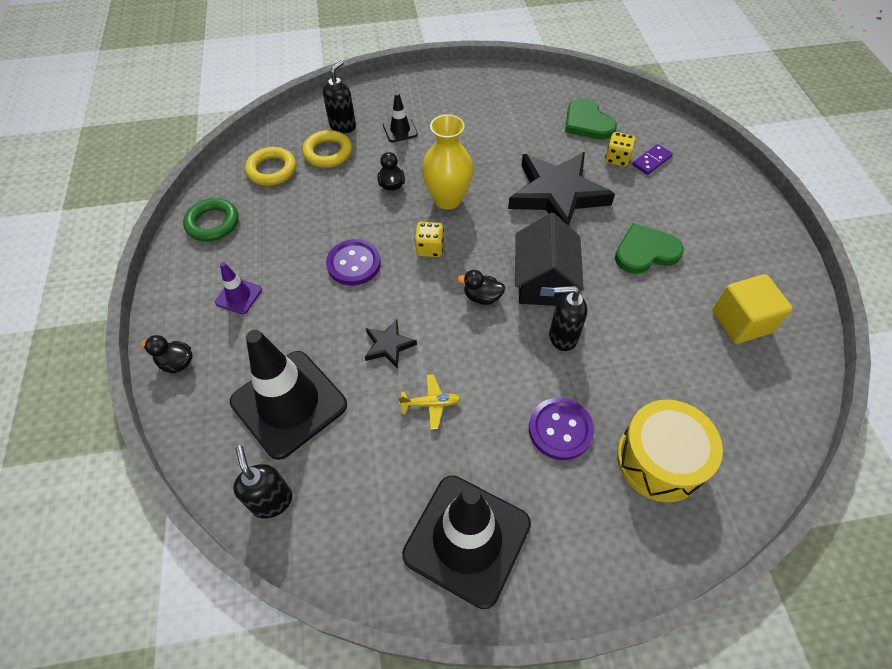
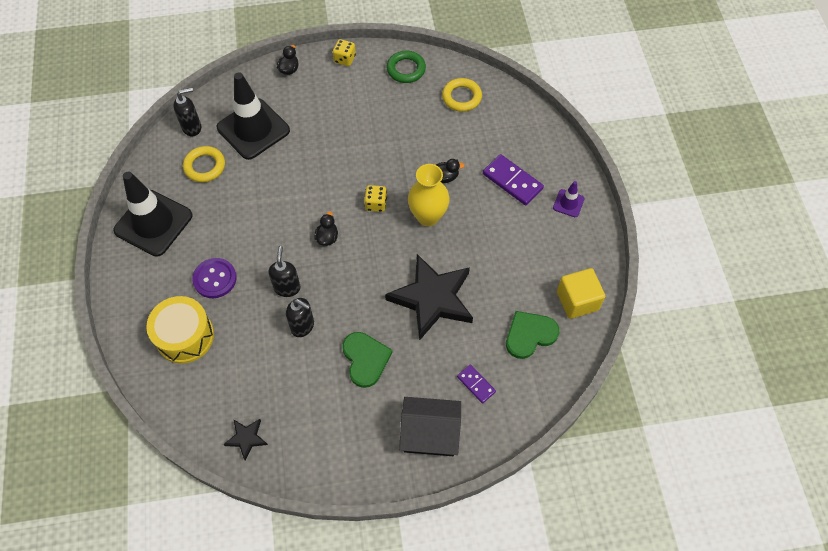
camera: 90 degrees right, 5 degrees up
(239, 296) = (339, 93): purple traffic cone -> purple traffic cone (568, 203)
(328, 153) = (482, 132): yellow ring -> yellow ring (205, 166)
(343, 126) = (516, 140): black soap dispenser -> black soap dispenser (303, 326)
(354, 264) = (363, 156): purple button -> none
(388, 345) = (290, 180): black star -> black star (246, 438)
(400, 130) = (512, 181): black traffic cone -> purple domino
(431, 404) = (243, 205): yellow plane -> none
(544, 281) = (339, 280): black house -> black house (430, 433)
(617, 159) = (478, 354): yellow dice -> yellow dice (344, 59)
(741, 322) = (289, 418): yellow cube -> yellow cube (577, 301)

